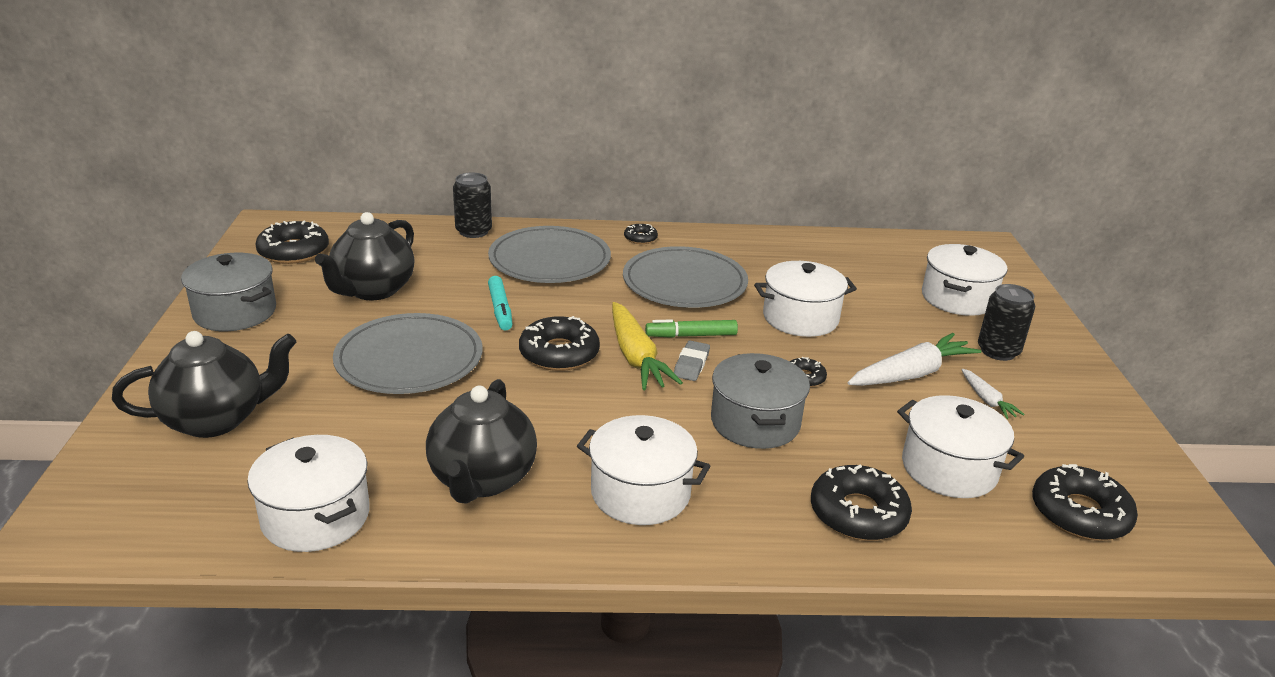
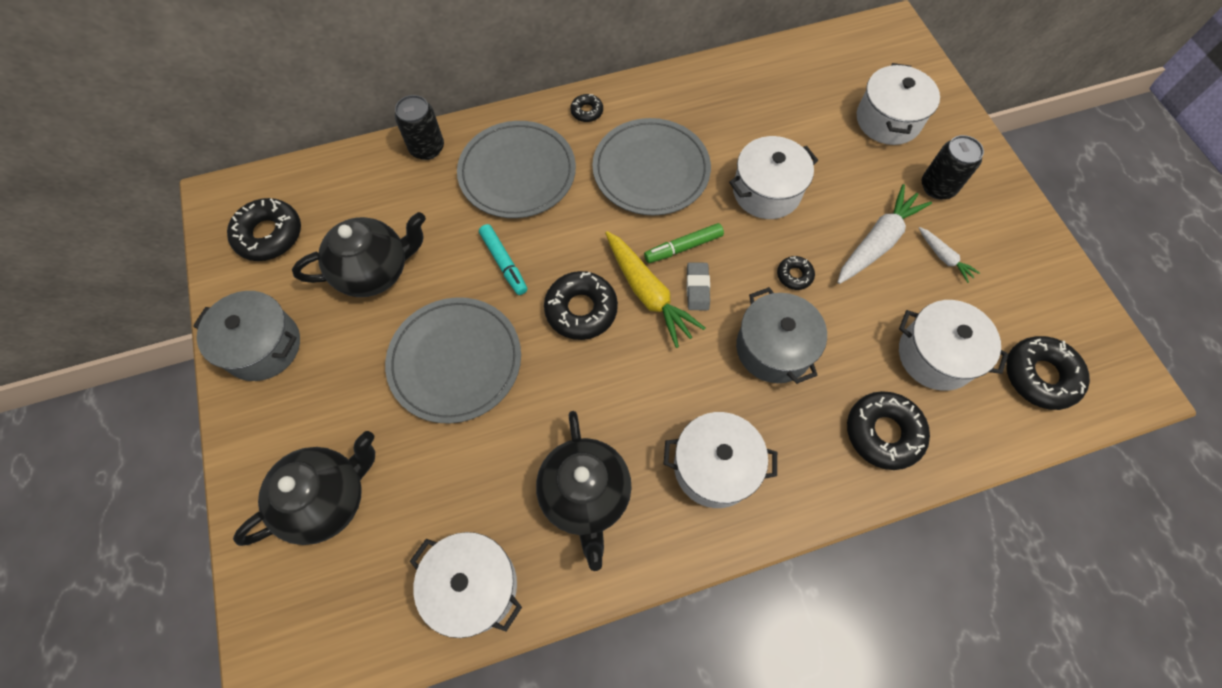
camera: 15 degrees left, 35 degrees up
(373, 290) = (375, 271): black teapot -> black teapot turned 120 degrees counterclockwise

